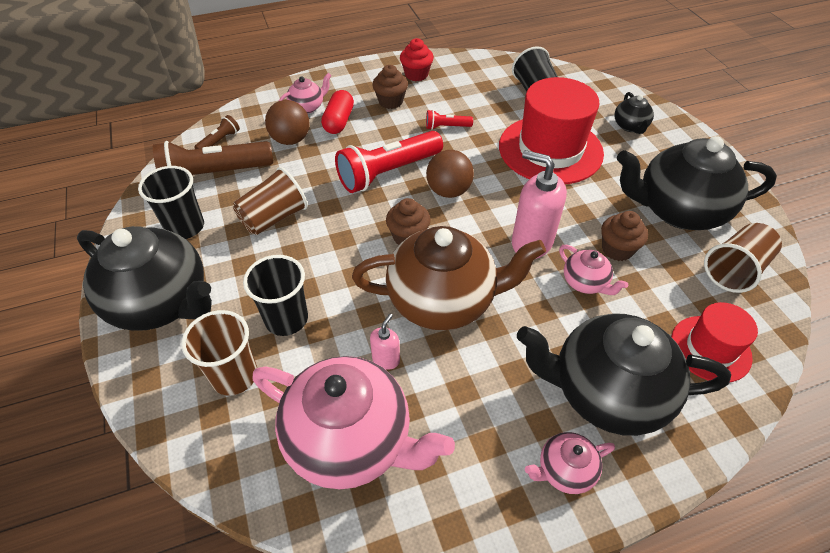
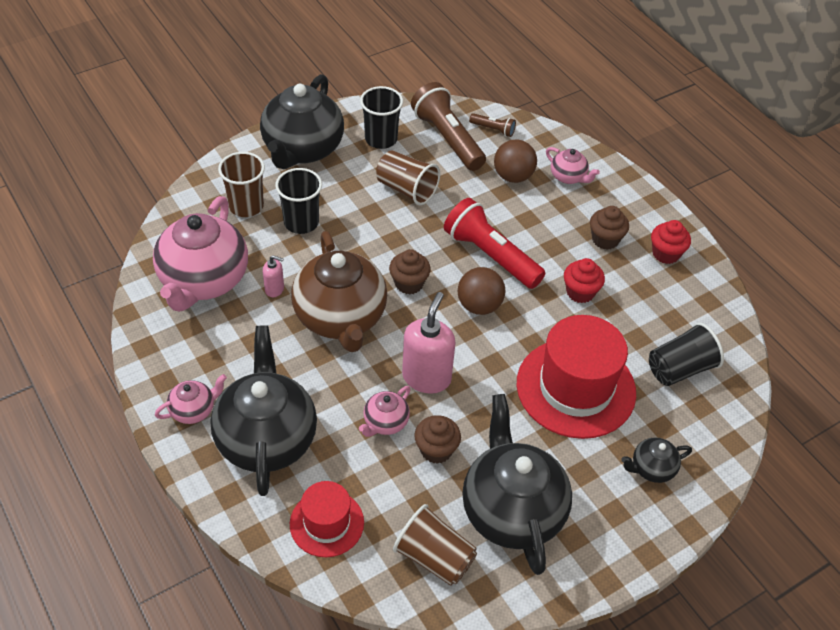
camera: 75 degrees right, 0 degrees up
(338, 121) = (555, 205): red capsule -> none
(446, 127) = (580, 292): red flashlight -> red cupcake
(564, 470) = (193, 410): pink teapot -> pink teapot turned 90 degrees clockwise

